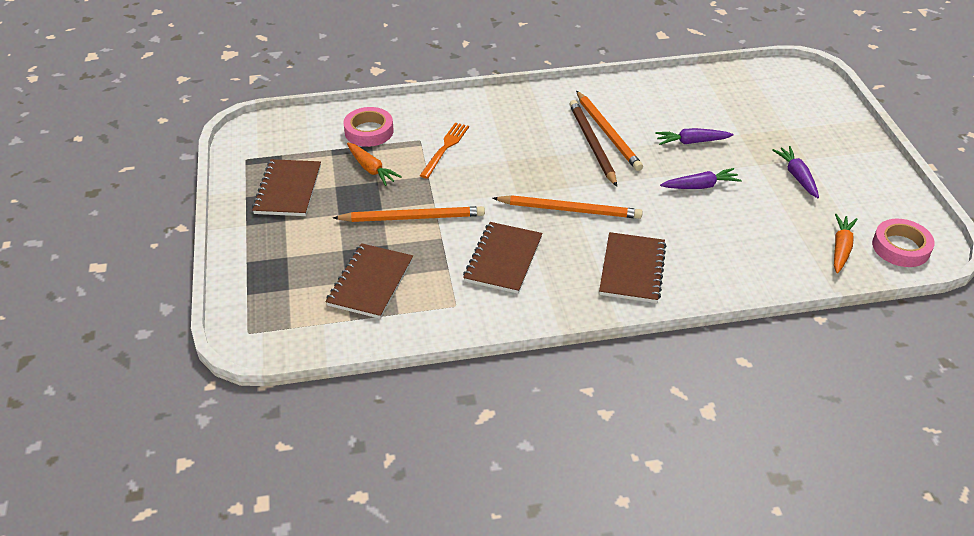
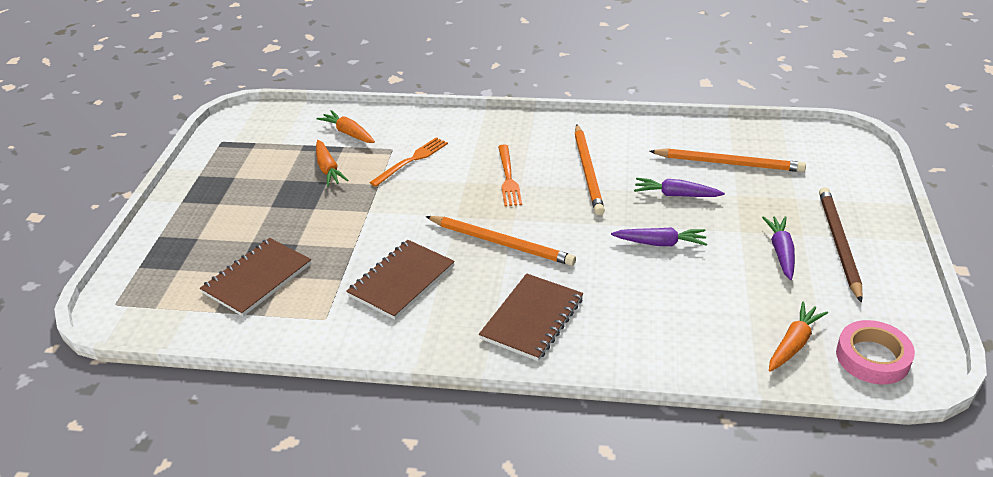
camera: 20 degrees right, 5 degrees down
(288, 190) = (240, 175): brown notebook -> none
(369, 131) = (349, 133): pink tape -> orange carrot
(412, 217) = (338, 222): orange pencil -> orange pencil (729, 163)
(542, 150) = (508, 178): none -> orange fork
(592, 144) = (564, 180): brown pencil -> brown pencil (838, 244)

